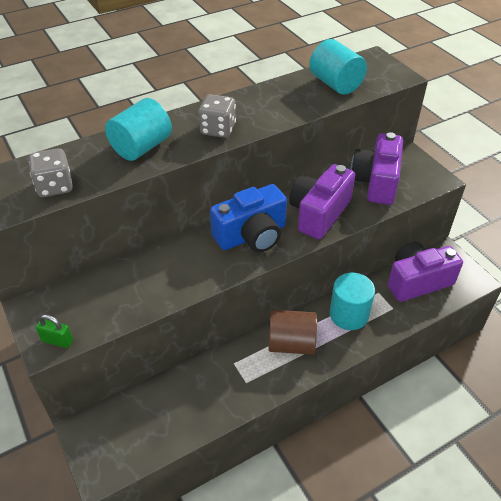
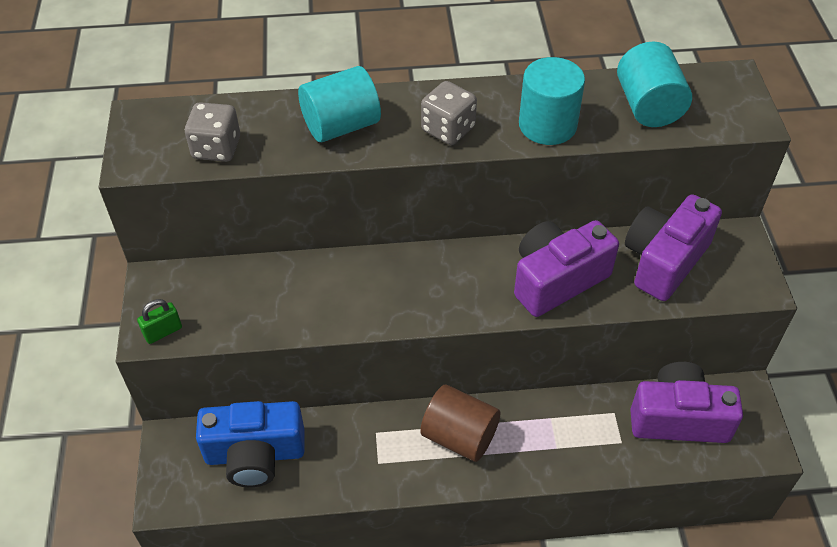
camera: 25 degrees right, 5 degrees up
(57, 341) = (163, 332): green padlock -> green padlock turned 75 degrees counterclockwise
(252, 235) = (452, 280): blue camera -> blue camera (255, 455)
(349, 314) = (555, 427): turquoise cylinder -> turquoise cylinder (547, 125)

